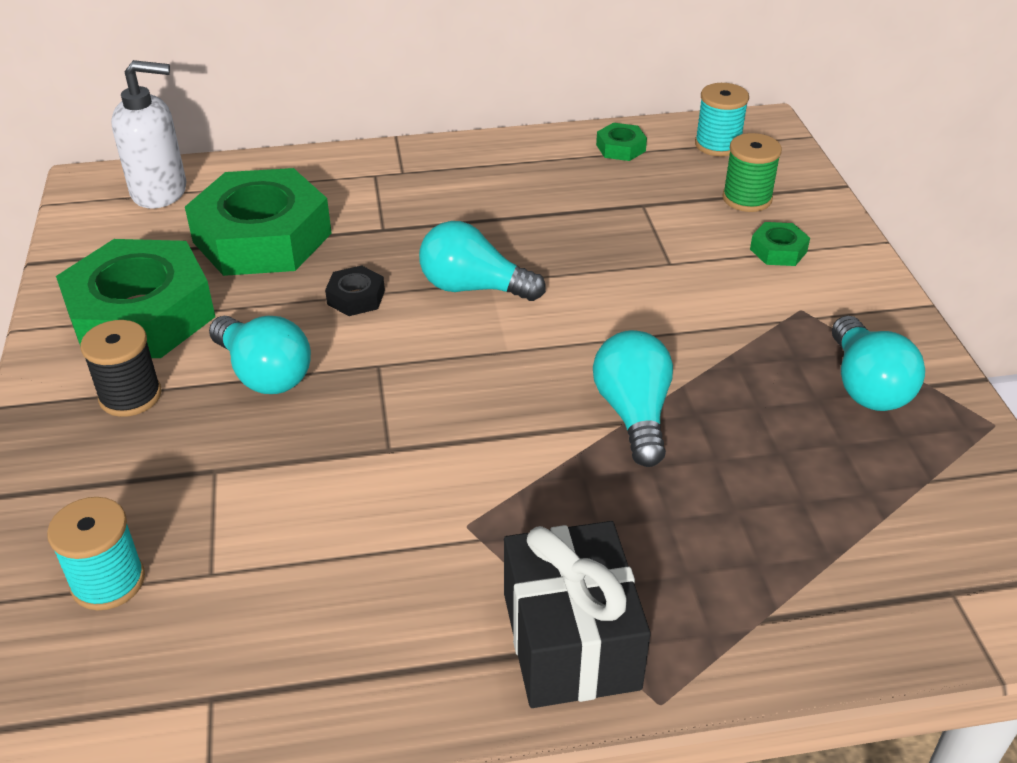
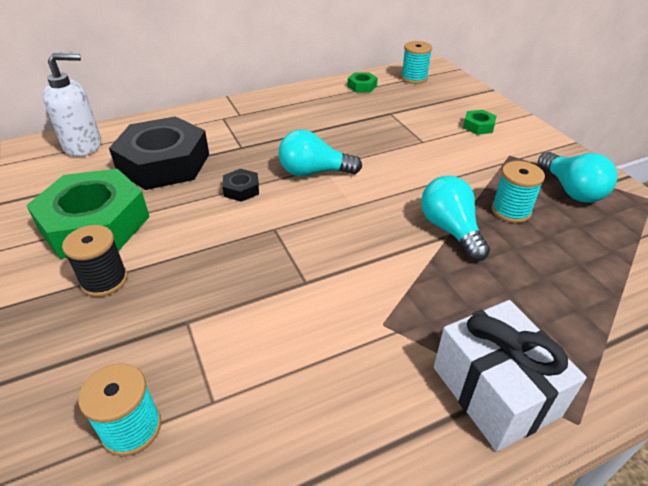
camera: 15 degrees left, 0 degrees up
(262, 237) = (164, 163): green nut -> black nut
(264, 374) = (198, 248): turquoise light bulb -> none
(571, 640) = (495, 391): black gift -> white gift
(745, 401) = (511, 211): none -> turquoise spool
(747, 198) = (445, 102): green spool -> none

